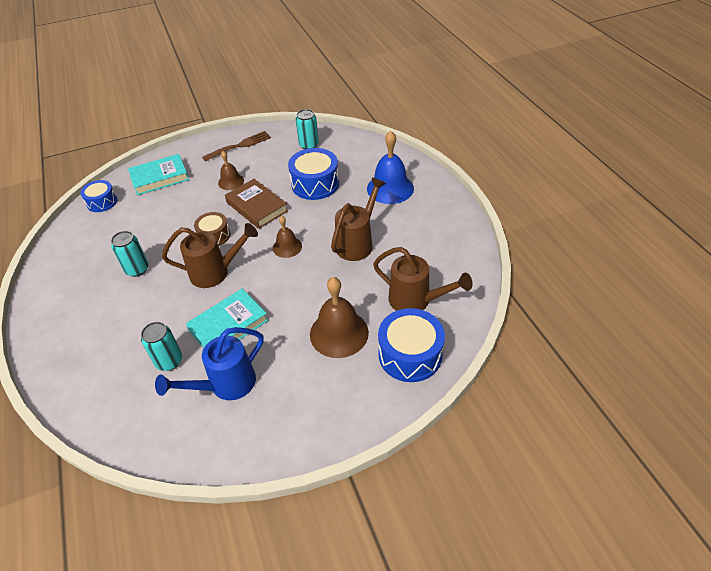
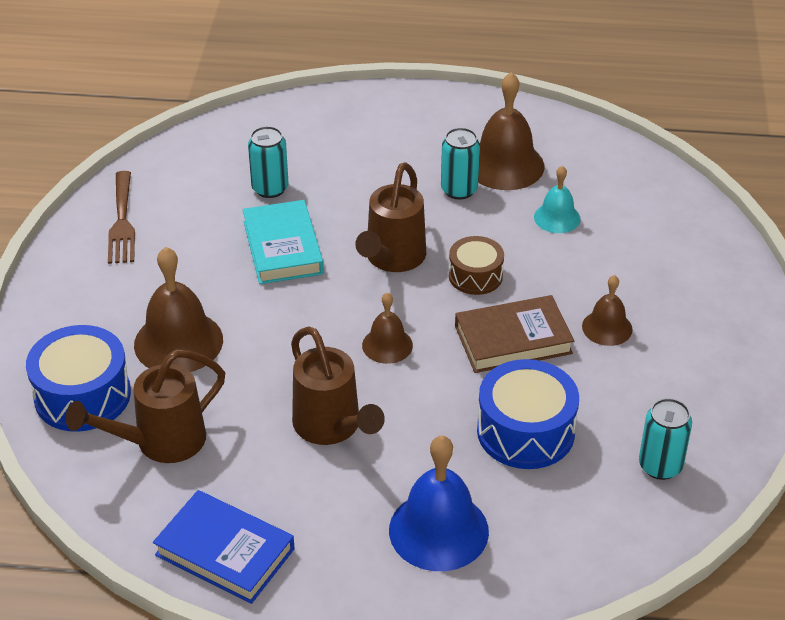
camera: 115 degrees right, 5 degrees down
(102, 202) = (647, 180): blue drum -> none
(104, 259) = (505, 165): none -> brown bell
(149, 223) = (557, 218): none -> turquoise bell
(160, 178) = (675, 249): turquoise book -> none
(226, 385) = (193, 224): blue watering can -> none
(240, 146) = (718, 368): brown fork -> brown fork (122, 222)
(457, 245) = (225, 552): none -> blue book

